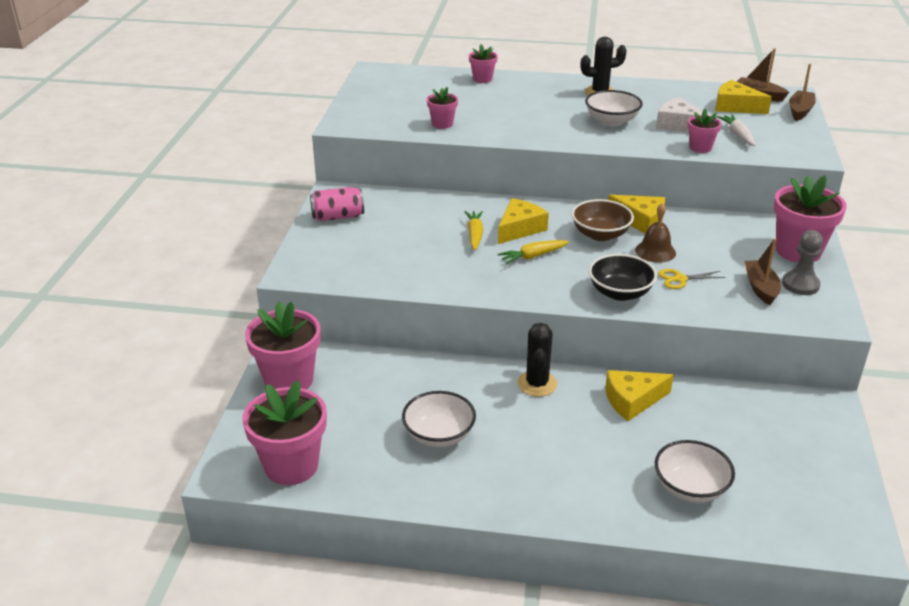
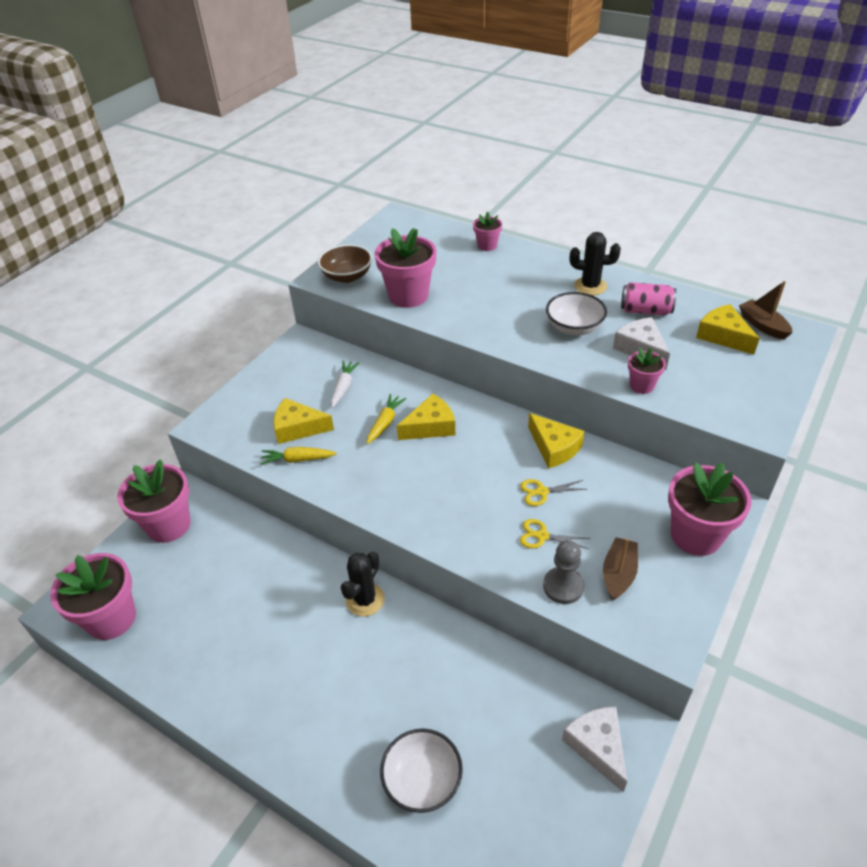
camera: 25 degrees right, 10 degrees up
(338, 216) = (284, 370): pink can -> pink can (645, 310)
(439, 435) = (244, 629): white bowl -> none
(442, 124) = (408, 296): pink flower pot -> pink flower pot, size x1.92
(533, 256) = (419, 464): yellow carrot -> yellow carrot (298, 459)
(600, 234) = (502, 454): brown bowl -> brown bowl (347, 276)
(620, 293) = (470, 535): black bowl -> none
(632, 400) = (438, 651): yellow cheese -> yellow cheese (298, 428)
(655, 251) = (542, 492): brown bell -> yellow scissors
(737, 135) = (696, 377): white carrot -> white carrot (343, 387)
(800, 111) = (795, 358): brown boat -> none
(800, 284) = (666, 583): grey pawn -> grey pawn (563, 586)
(810, 423) = (597, 747): none -> white cheese

